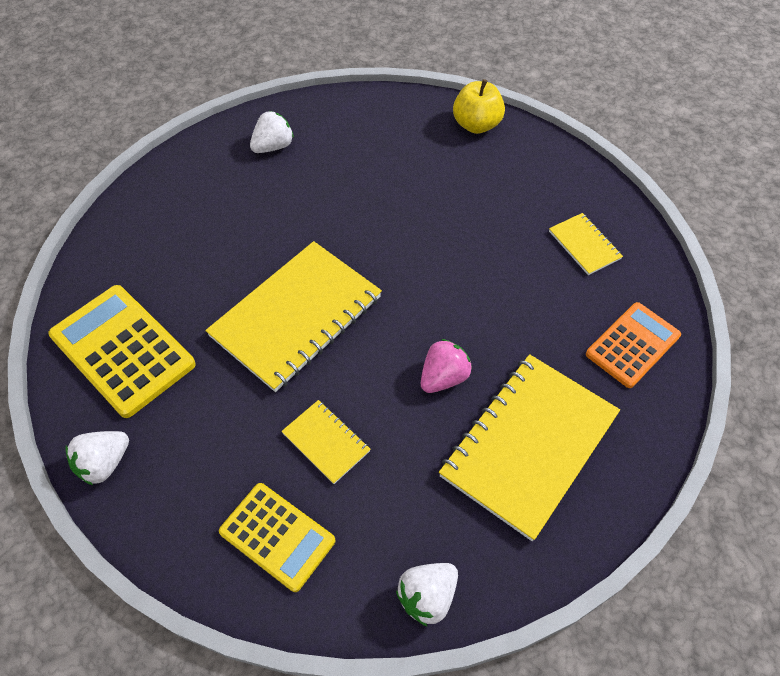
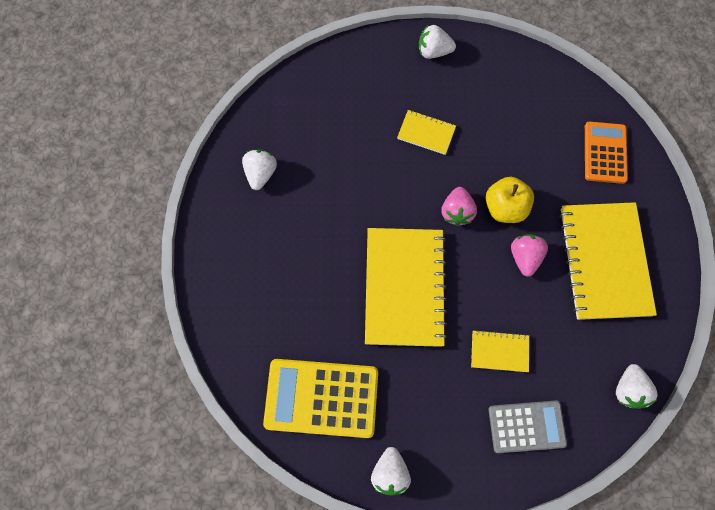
camera: 40 degrees left, 15 degrees up
(277, 536) = (526, 426): yellow calculator -> grey calculator
(415, 290) = (456, 212): none -> pink strawberry
(476, 125) = (380, 55): yellow apple -> yellow apple (505, 208)
(531, 151) = (433, 51): none -> white strawberry
(584, 245) = (524, 102): yellow notebook -> yellow notebook (426, 133)

